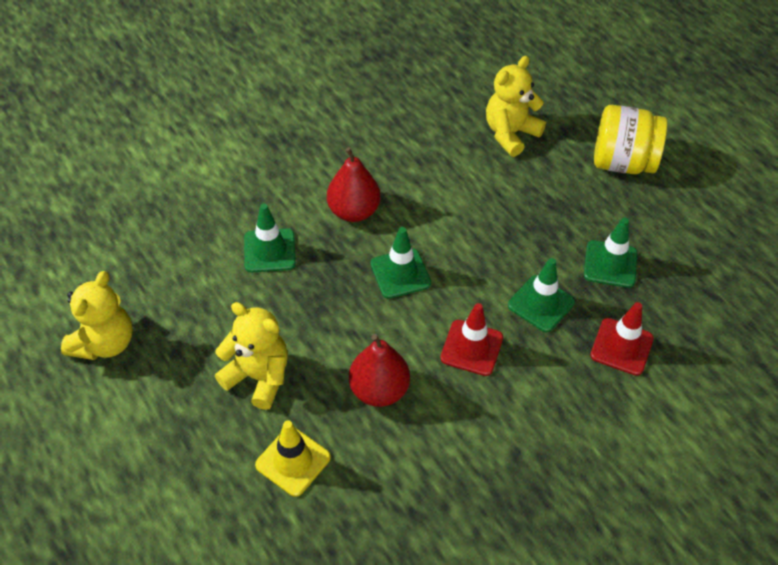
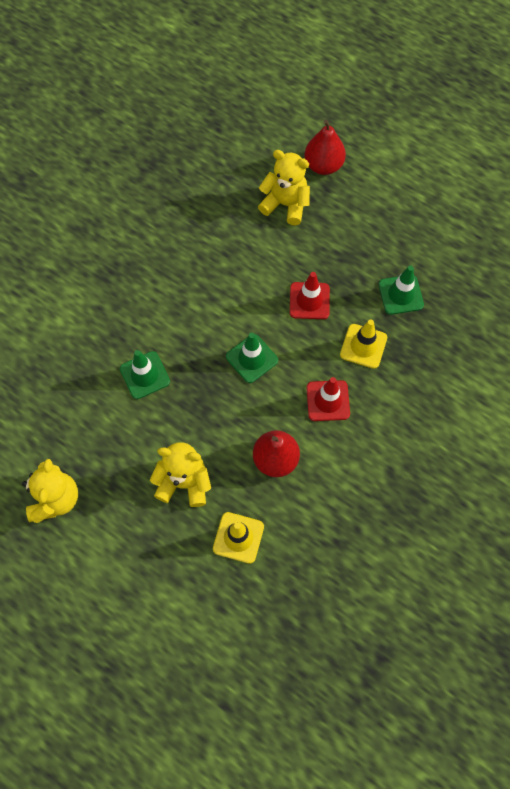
camera: 20 degrees left, 15 degrees up
(353, 211) = (194, 317): red pear -> red pear (323, 165)
(510, 133) = (285, 204): yellow teddy bear -> yellow teddy bear turned 90 degrees clockwise
(541, 304) = (363, 346): green traffic cone -> yellow traffic cone
(621, 347) = (432, 360): red traffic cone -> red traffic cone (309, 301)
(622, 162) = (379, 202): yellow jar -> none

